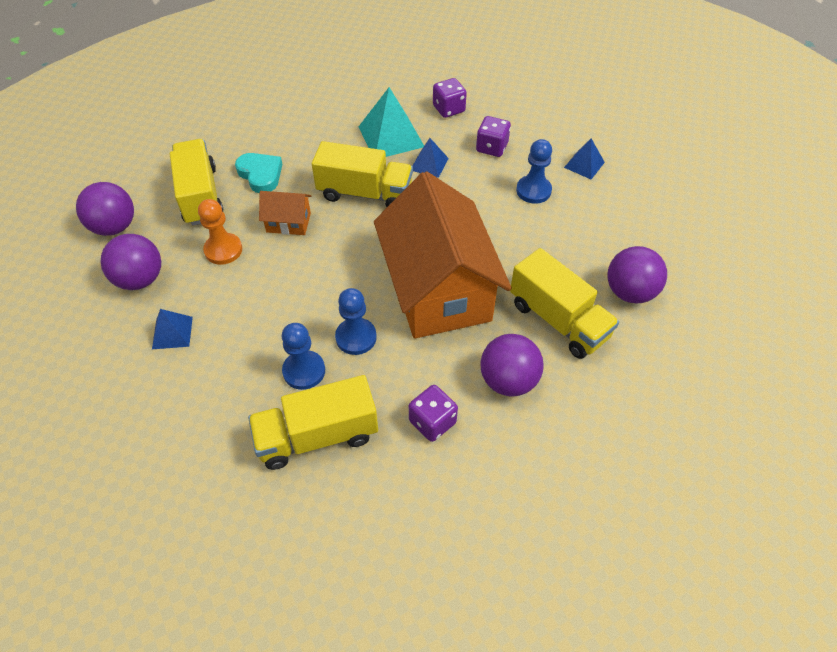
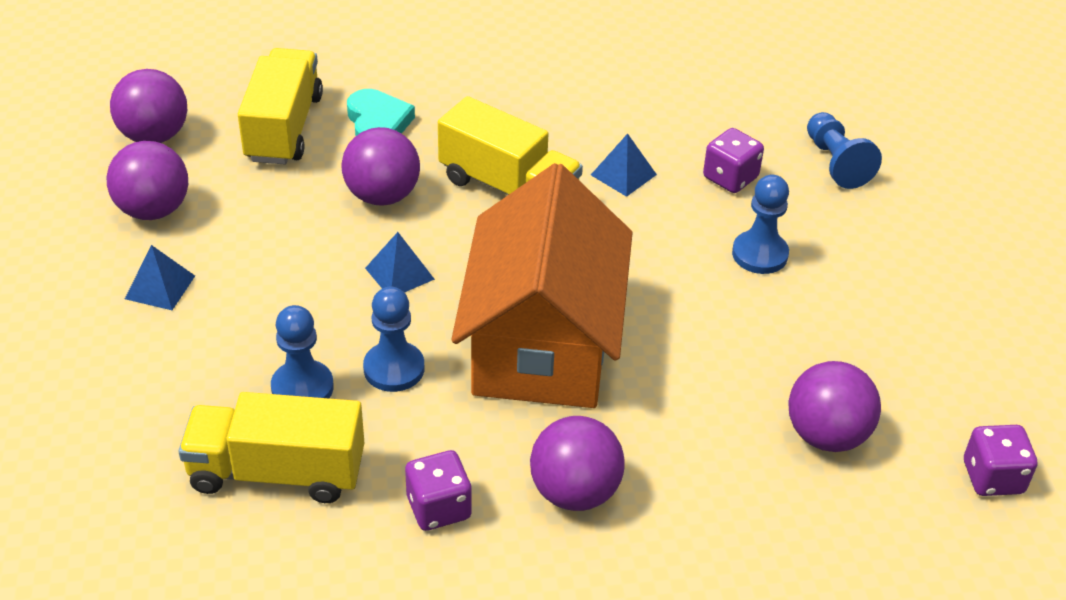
camera: 20 degrees right, 10 degrees down
(223, 250) = (277, 205): orange pawn -> none
(288, 222) = (382, 196): orange house -> purple ball
(391, 136) = (588, 122): turquoise pyramid -> none
(448, 109) = (695, 107): purple dice -> purple dice (992, 477)
(545, 121) = (836, 163): none -> blue pawn
(558, 320) = (694, 438): yellow truck -> none
(584, 165) = (861, 241): blue pyramid -> blue pyramid (399, 273)

